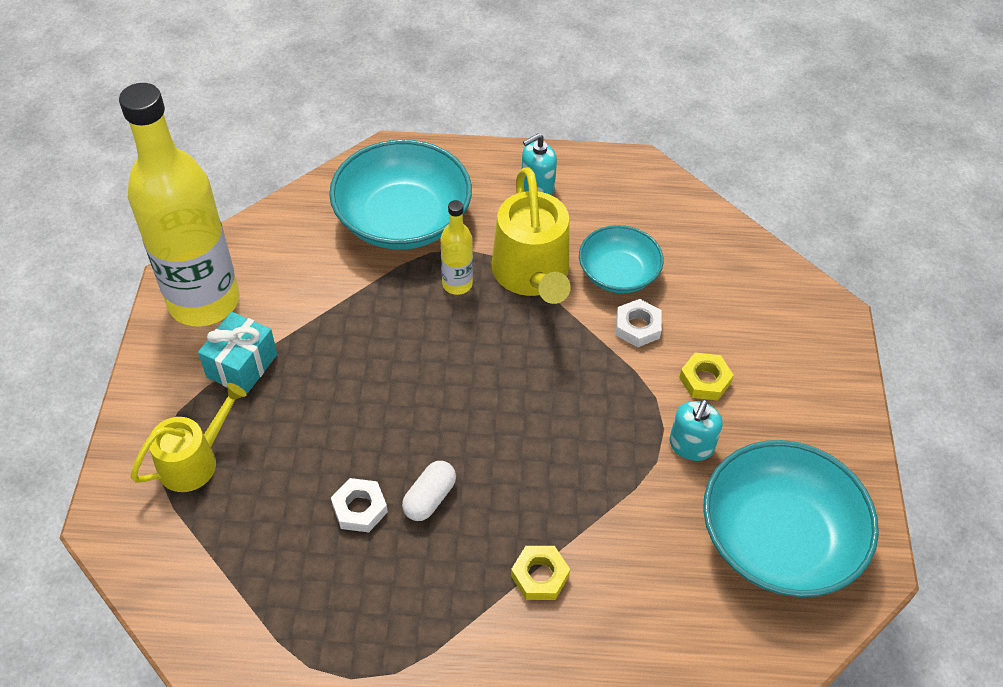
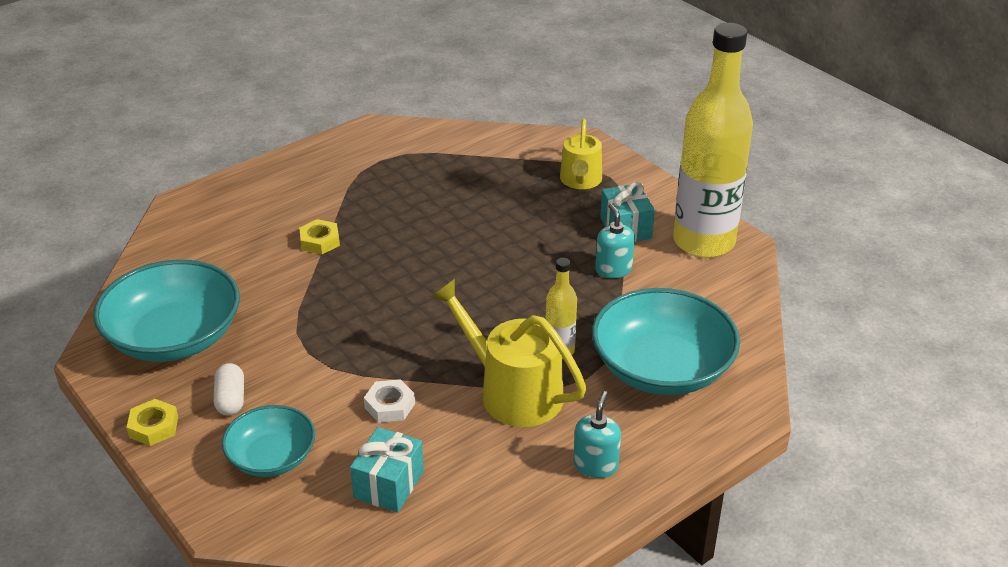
camera: 140 degrees right, 15 degrees down
(360, 508) = (460, 212): white nut -> none
(429, 498) = (425, 237): white capsule -> white capsule (231, 399)
(618, 273) = (446, 436): turquoise bowl -> turquoise bowl (272, 457)
(691, 446) = (278, 353): turquoise soap dispenser -> turquoise soap dispenser (613, 269)
(693, 265) = (388, 484): none -> turquoise gift
(705, 380) = (302, 400): yellow nut -> yellow nut (153, 427)

